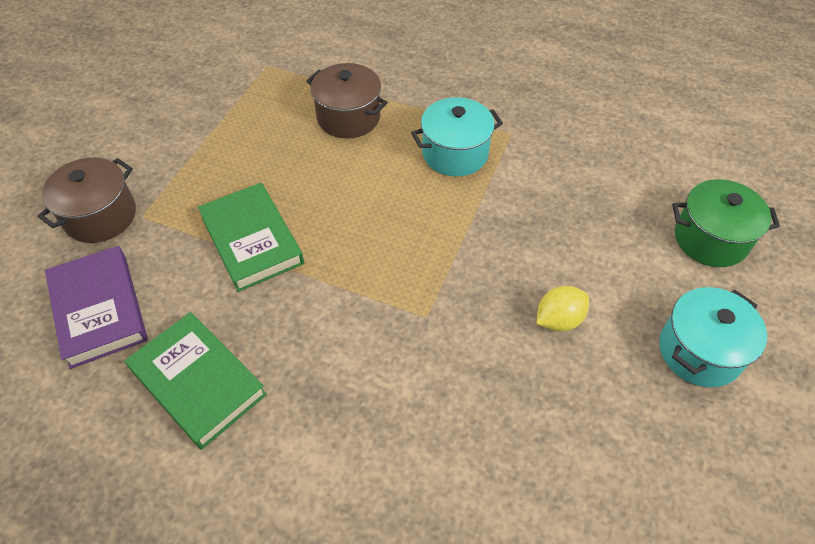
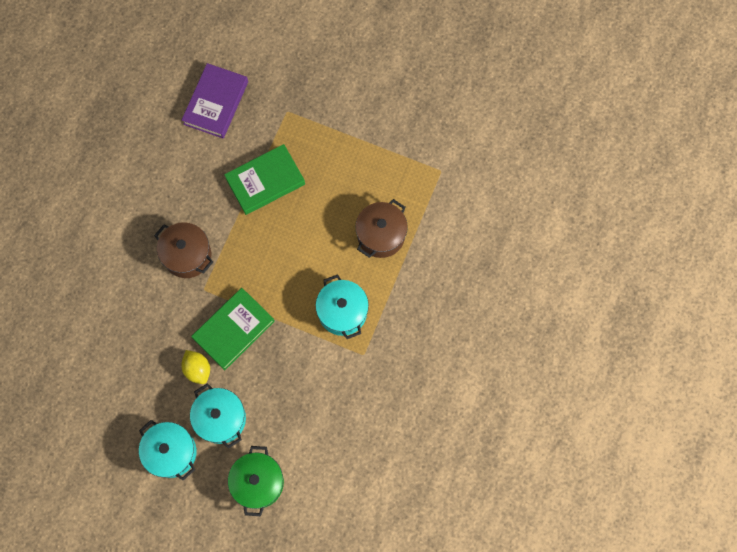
camera: 90 degrees right, 20 degrees up
(99, 309) = (216, 103): purple book -> purple book turned 45 degrees counterclockwise
(100, 216) = (287, 86): brown pot -> brown pot (187, 255)
(198, 382) = (166, 165): green book -> green book (233, 329)
(630, 286) = (221, 419): none -> turquoise pot

